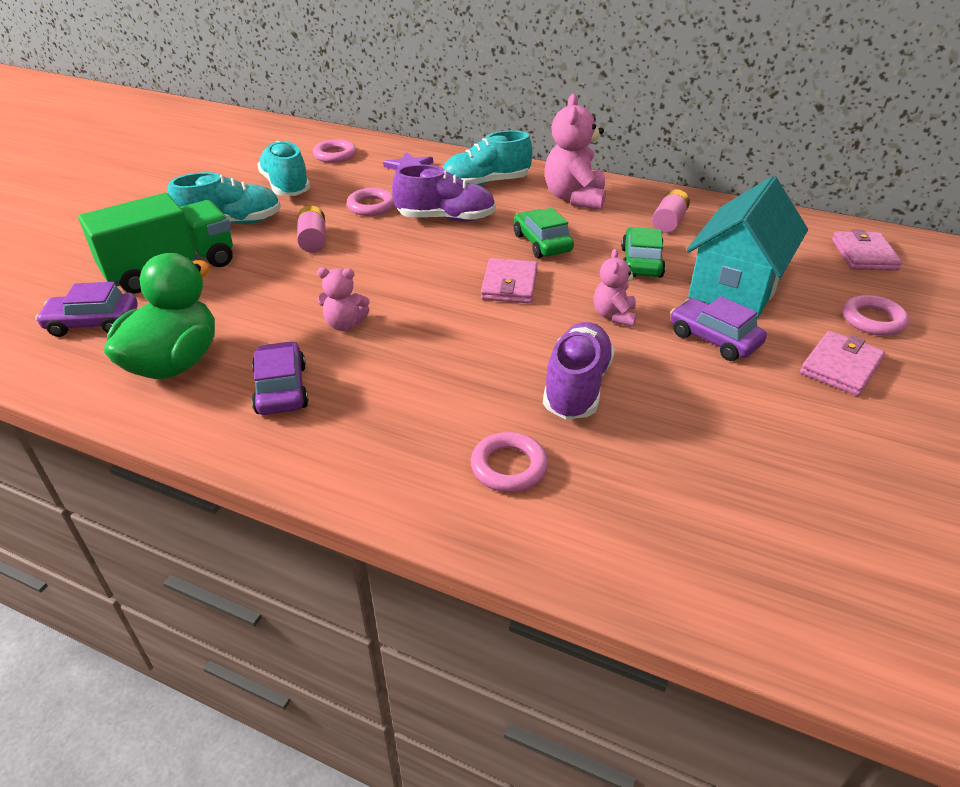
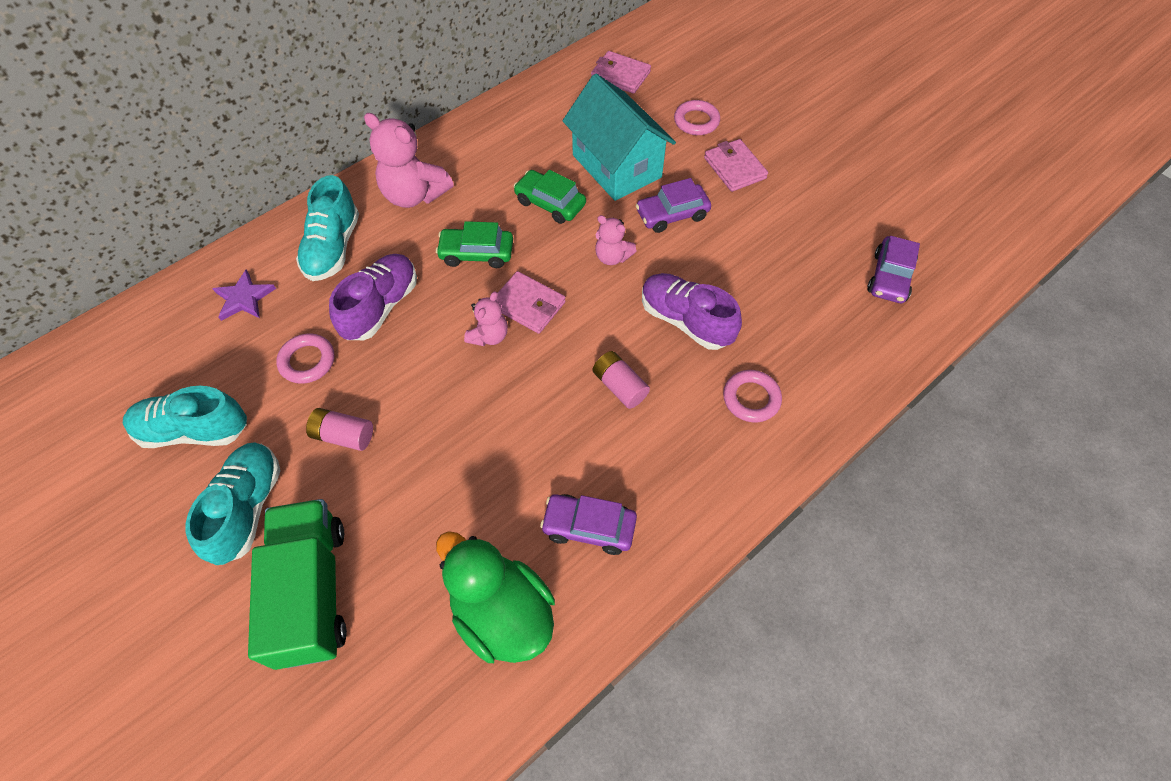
camera: 65 degrees left, 20 degrees up
(93, 323) = (381, 689): purple car -> purple car (889, 277)
(335, 155) = (149, 358): pink ring -> none
(345, 324) = (517, 450): pink teddy bear -> pink teddy bear (489, 336)
(669, 222) = (501, 154): pink battery -> pink battery (619, 386)

